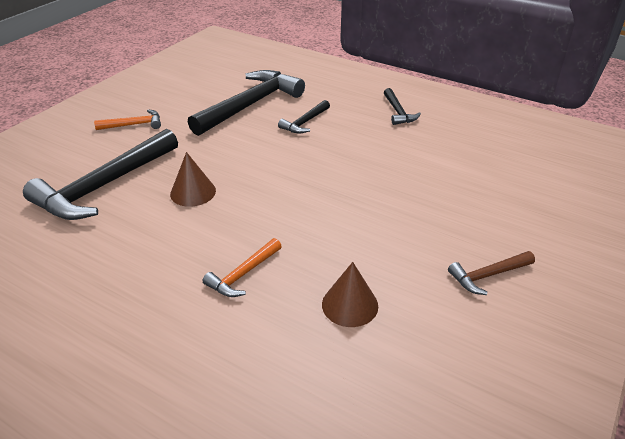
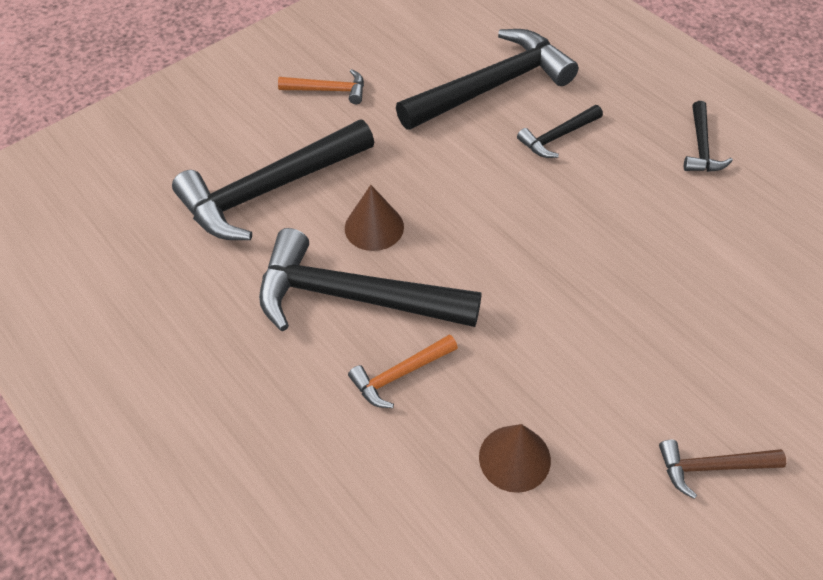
camera: 20 degrees right, 15 degrees up
(190, 235) = (353, 297): none -> black hammer

